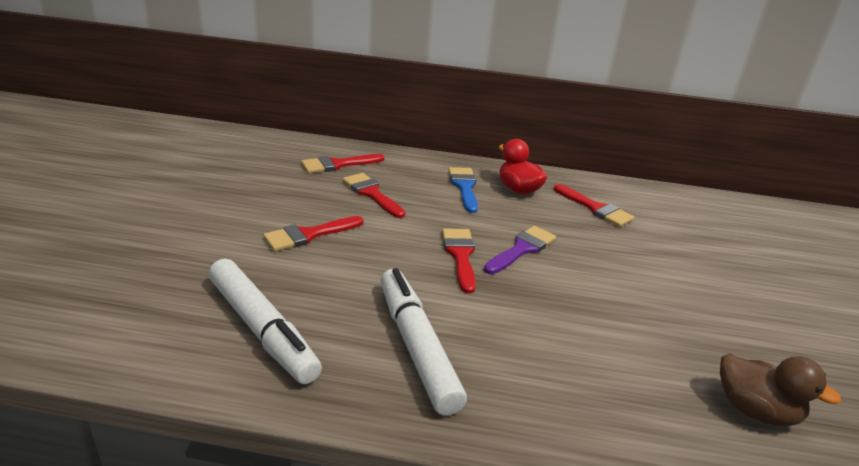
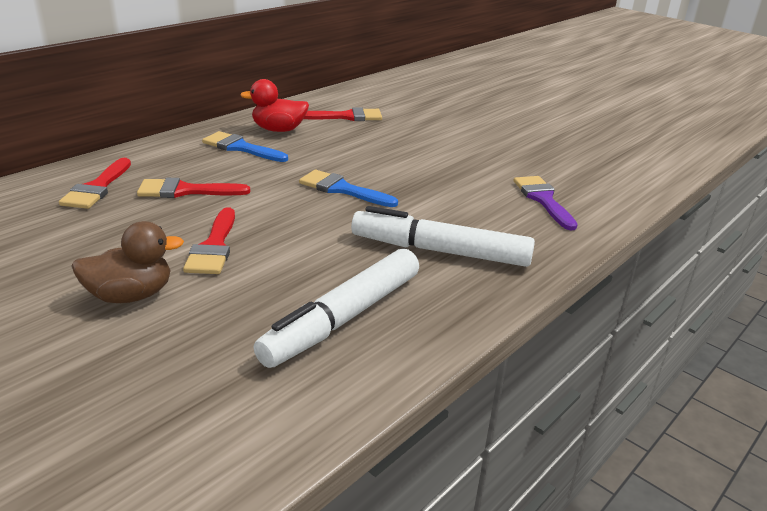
camera: 55 degrees left, 0 degrees up
(262, 329) = (343, 318): white marker -> white marker turned 135 degrees clockwise
(460, 255) = (342, 189): red brush -> blue brush
(522, 249) = (364, 163): purple brush -> purple brush (543, 200)
(755, 410) = (595, 168): brown duck -> brown duck (131, 295)

